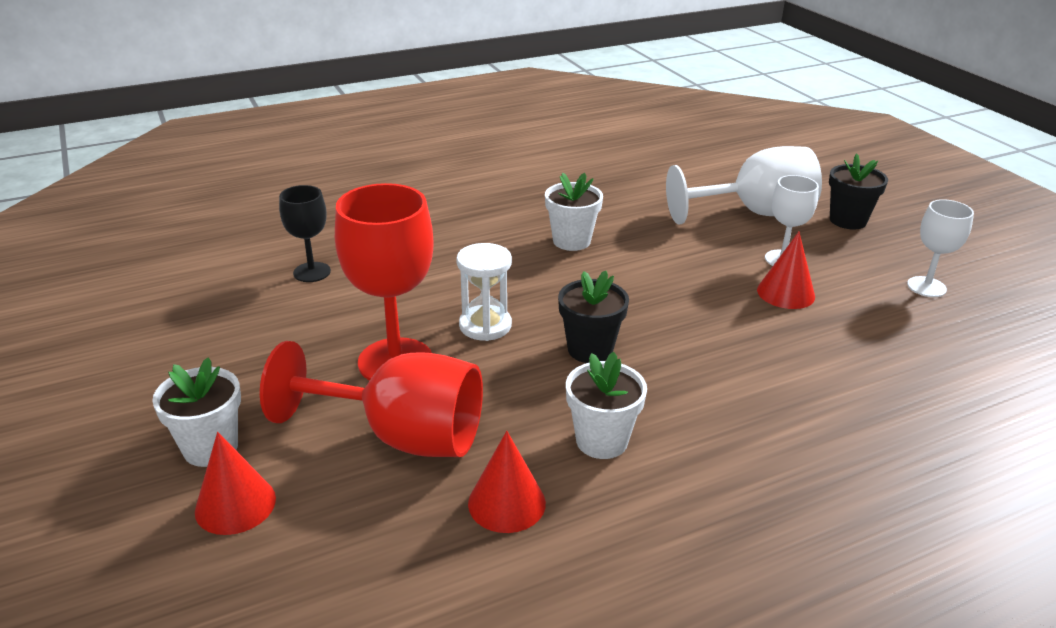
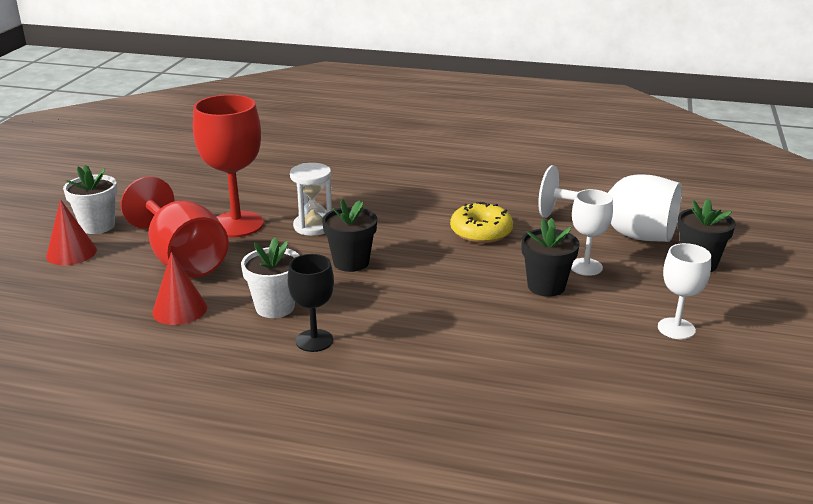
camera: 40 degrees right, 5 degrees down
(312, 272) = (268, 165): black goblet -> black goblet (314, 340)
(571, 241) = (449, 202): white flower pot -> none
(649, 261) = (481, 232): none -> yellow donut
(785, 293) = (546, 286): red cone -> black flower pot

